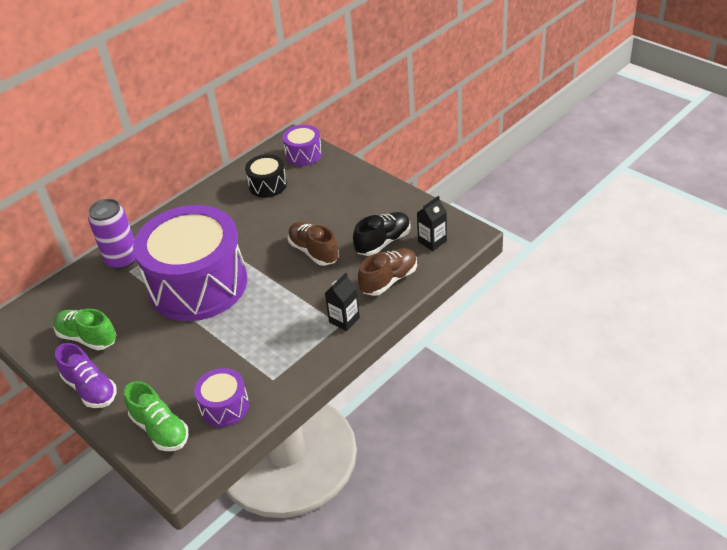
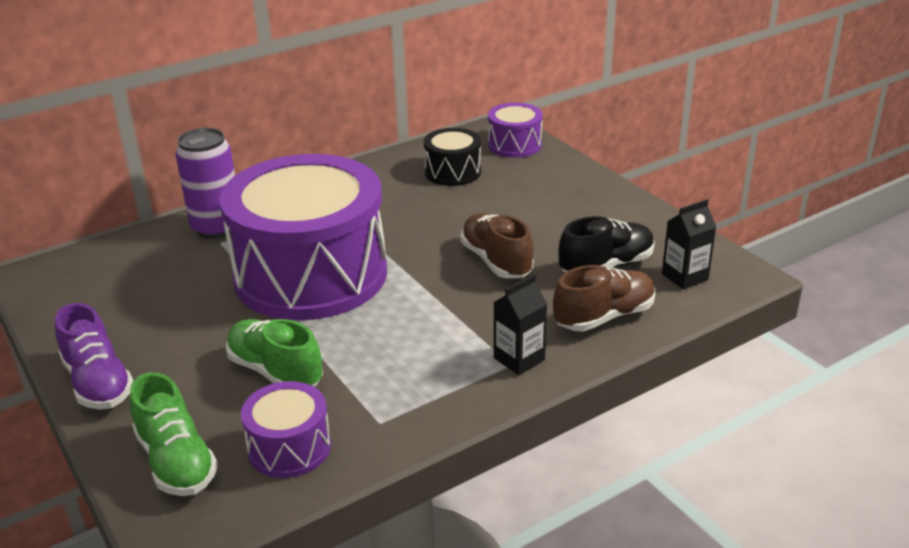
camera: 10 degrees right, 10 degrees down
(87, 338) = (125, 314): green shoe -> green shoe (275, 371)

